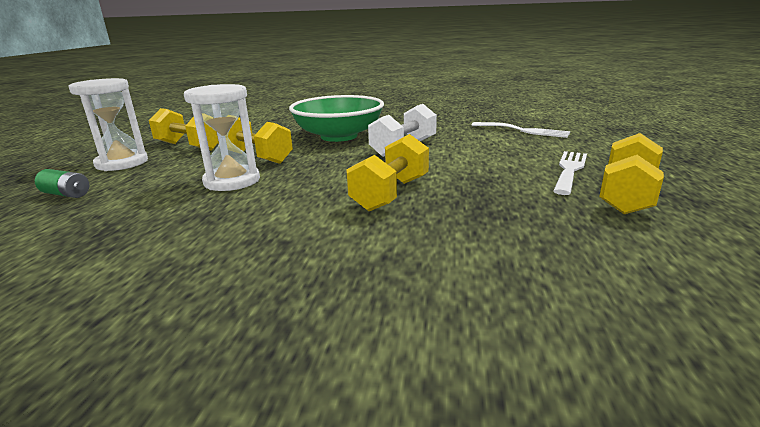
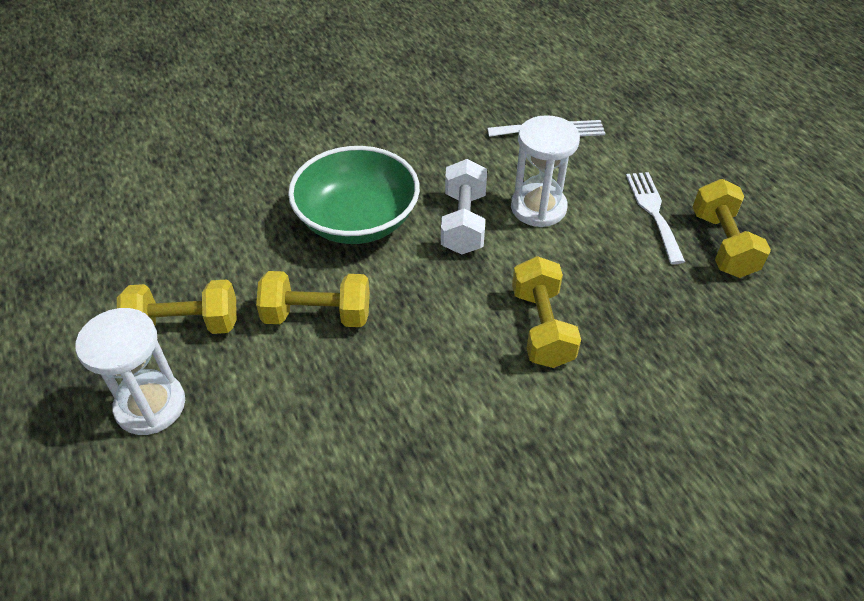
camera: 35 degrees left, 25 degrees up
(66, 194) = (192, 498): green battery -> none
(232, 181) = (356, 378): white hourglass -> white hourglass (538, 207)

